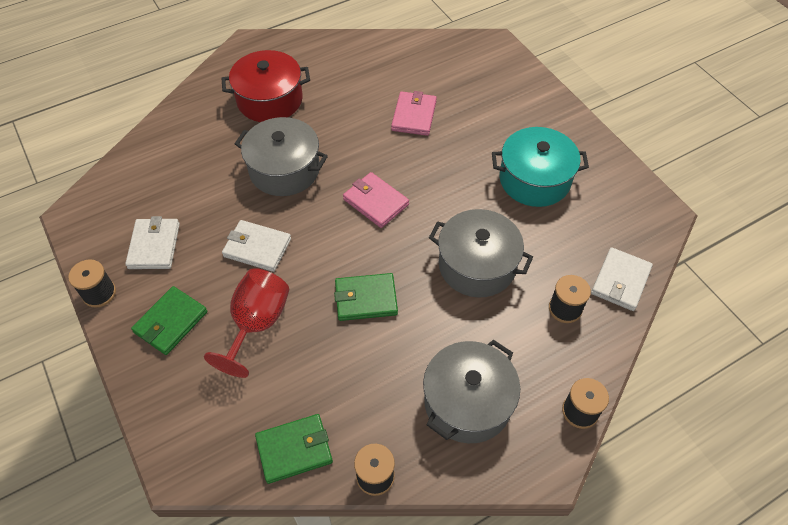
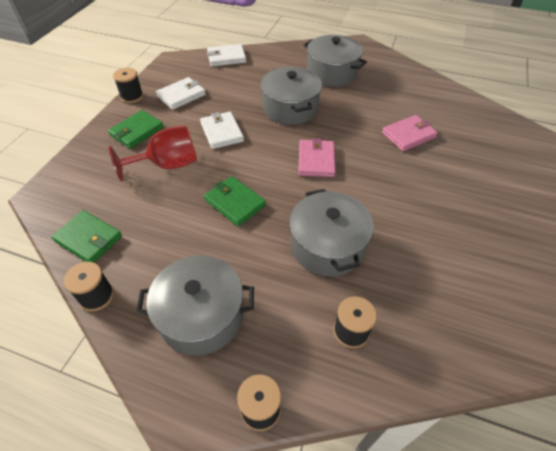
camera: 50 degrees right, 5 degrees down
(170, 322) = (137, 131): green wallet -> green wallet turned 45 degrees counterclockwise
(270, 100) = (332, 73): red pot -> grey pot
(534, 180) = (447, 232): turquoise pot -> none
(620, 281) = (425, 359): white wallet -> white wallet (226, 57)

